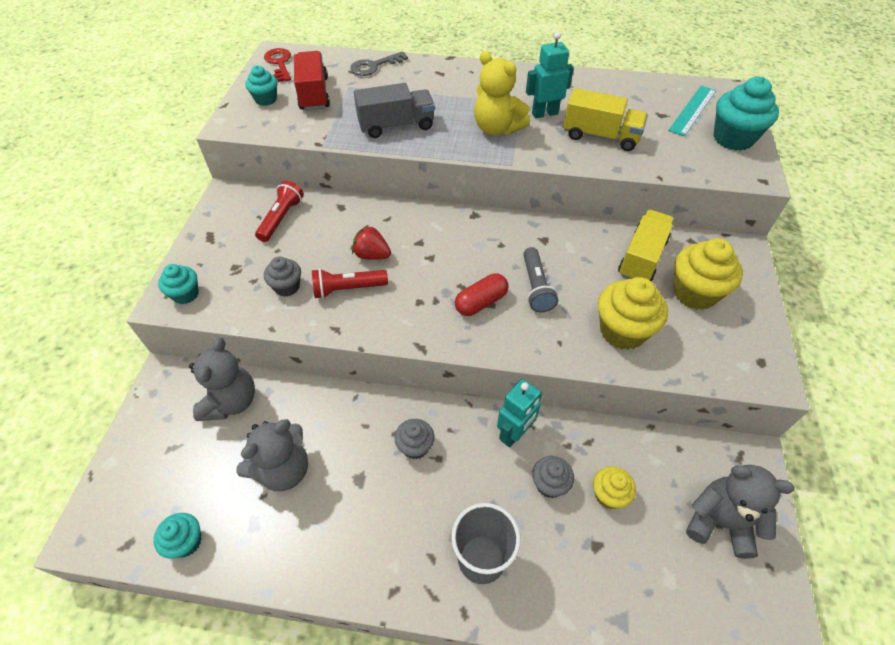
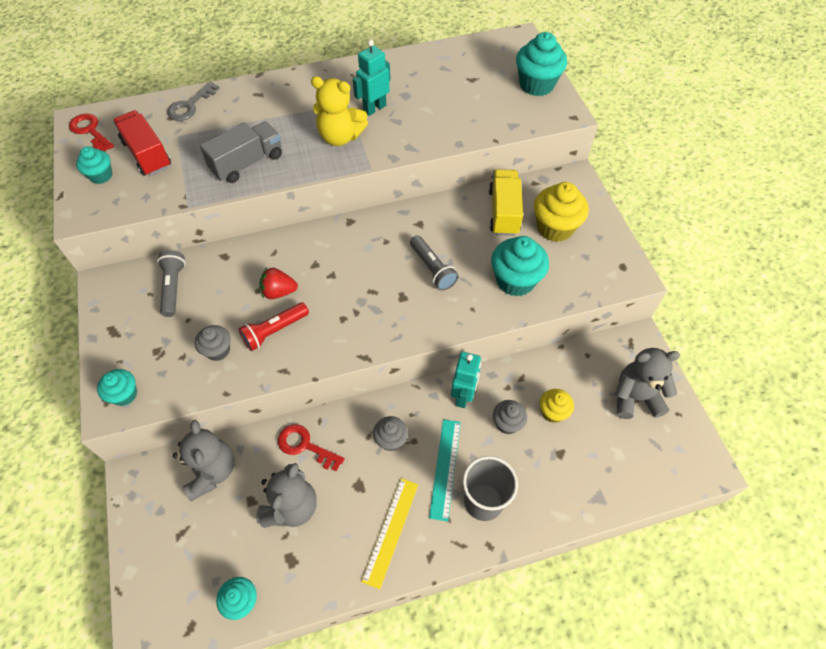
camera: 25 degrees left, 5 degrees up
(281, 218) = (173, 287): red flashlight -> grey flashlight
(329, 415) = (305, 446): none -> red key
(366, 543) = (391, 531): none -> yellow ruler
(481, 302) = (394, 299): red capsule -> none
(600, 136) = (432, 116): yellow truck -> none
(622, 331) = (515, 280): yellow cupcake -> turquoise cupcake
(692, 110) = (494, 67): turquoise ruler -> turquoise ruler (445, 468)

